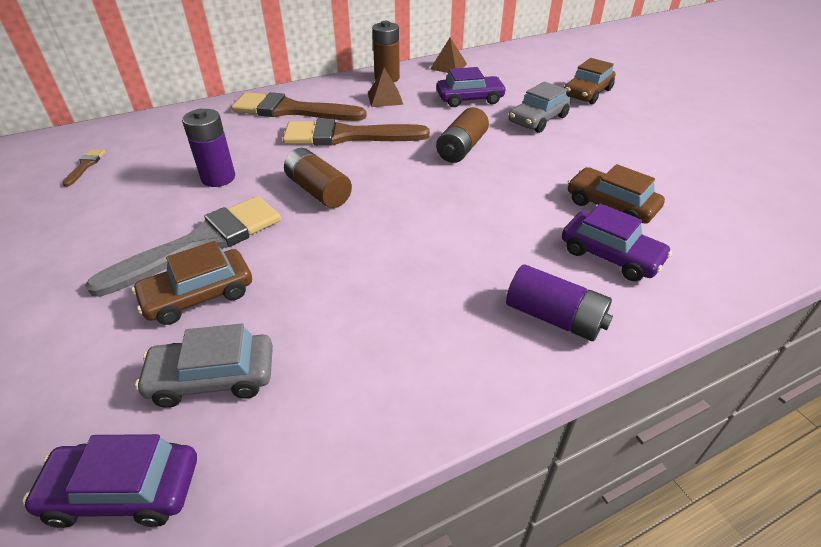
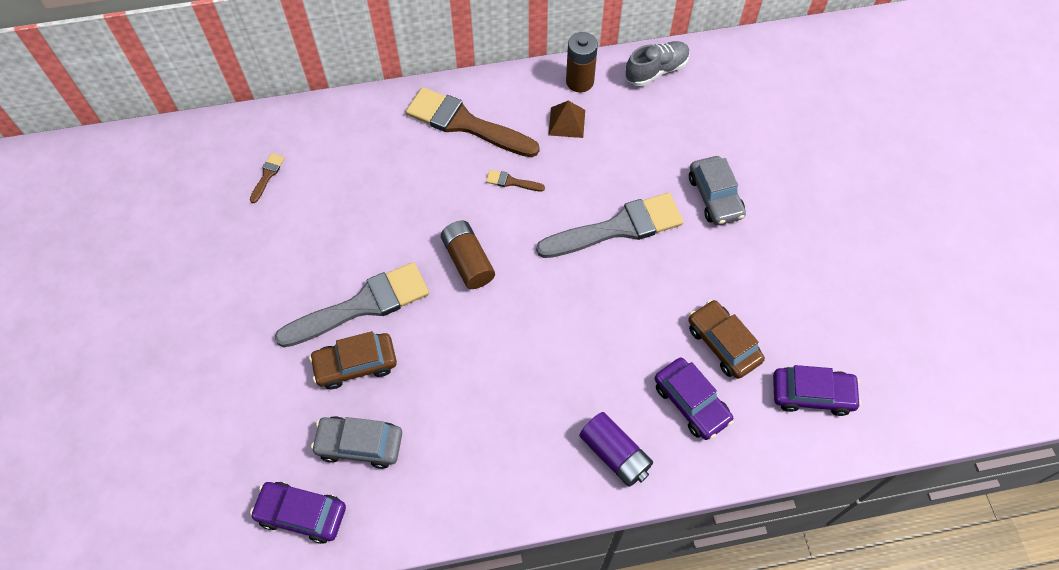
camera: 15 degrees right, 20 degrees up
(218, 178) = (383, 221): purple battery -> none
(346, 136) = (511, 182): brown brush -> brown brush, size x0.41
(448, 66) = (656, 70): brown pyramid -> grey shoe
(461, 148) = (618, 228): brown battery -> grey brush
(469, 99) = (657, 142): purple car -> purple car (812, 394)
(538, 119) = (715, 196): grey car -> grey car turned 75 degrees counterclockwise
(587, 93) = (792, 159): brown car -> none

